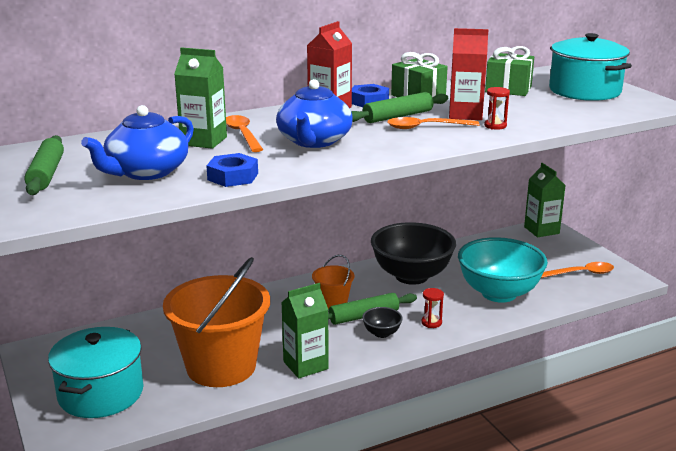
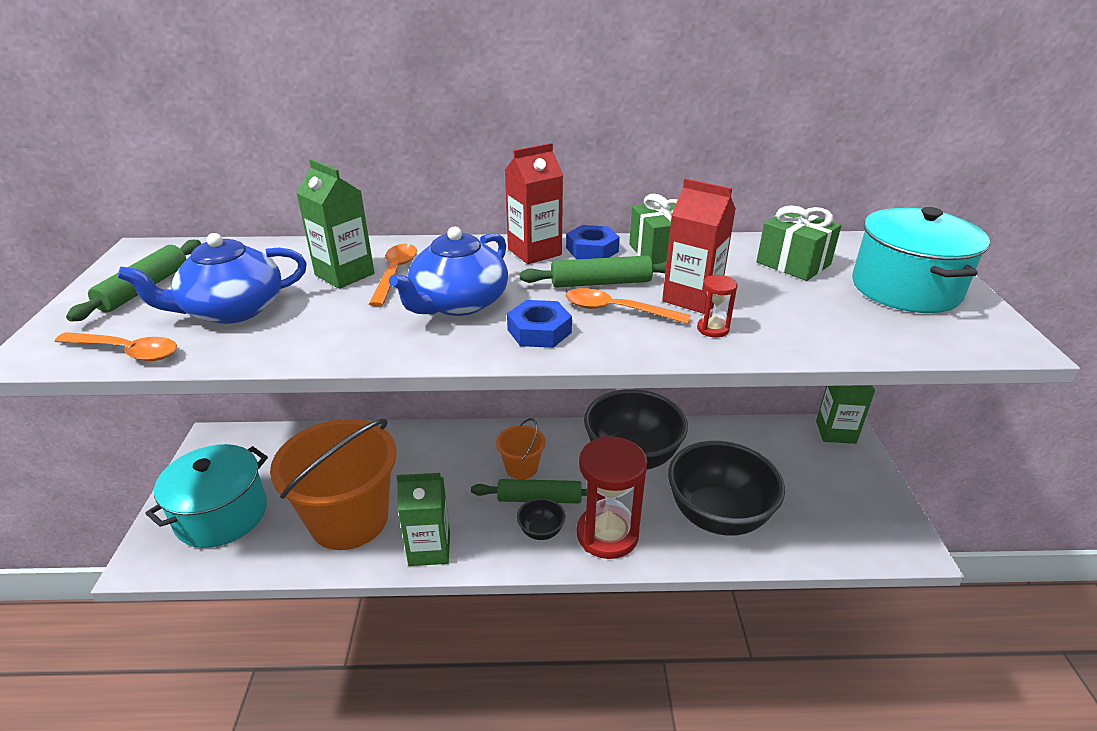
camera: 25 degrees right, 10 degrees up
(233, 176) = (304, 342): blue nut -> blue nut (539, 331)
(431, 322) = (607, 534): red hourglass -> red hourglass, size x2.46
(499, 293) = (718, 516): turquoise bowl -> black bowl
(581, 273) = (847, 517): orange spoon -> orange spoon (127, 352)

